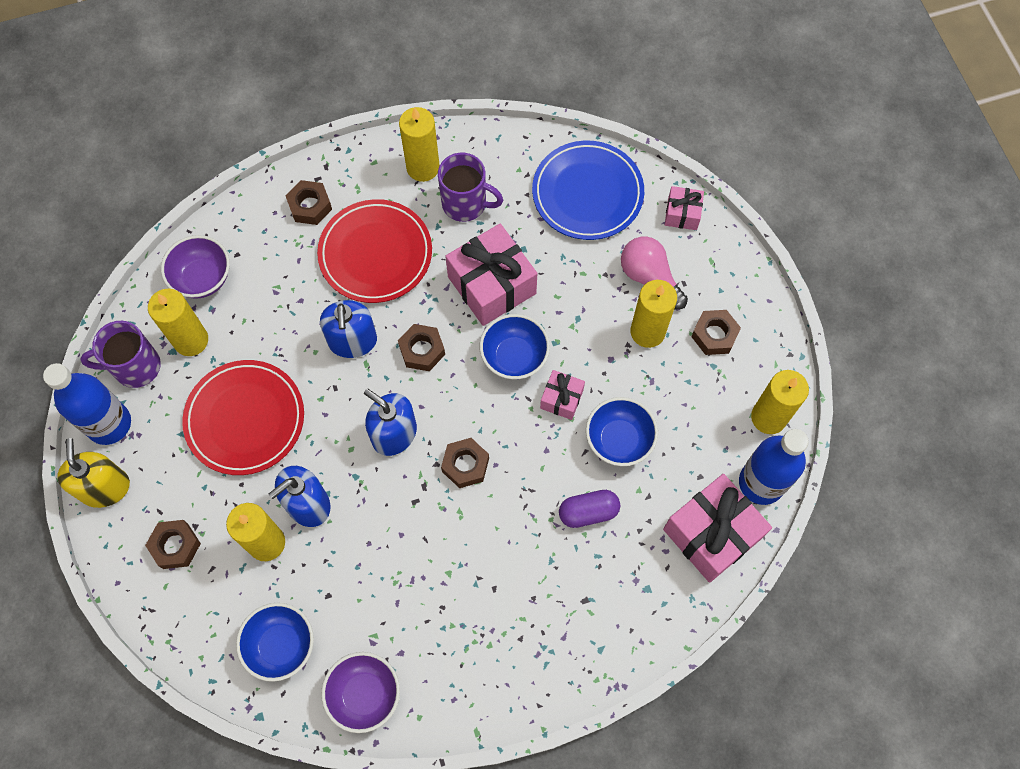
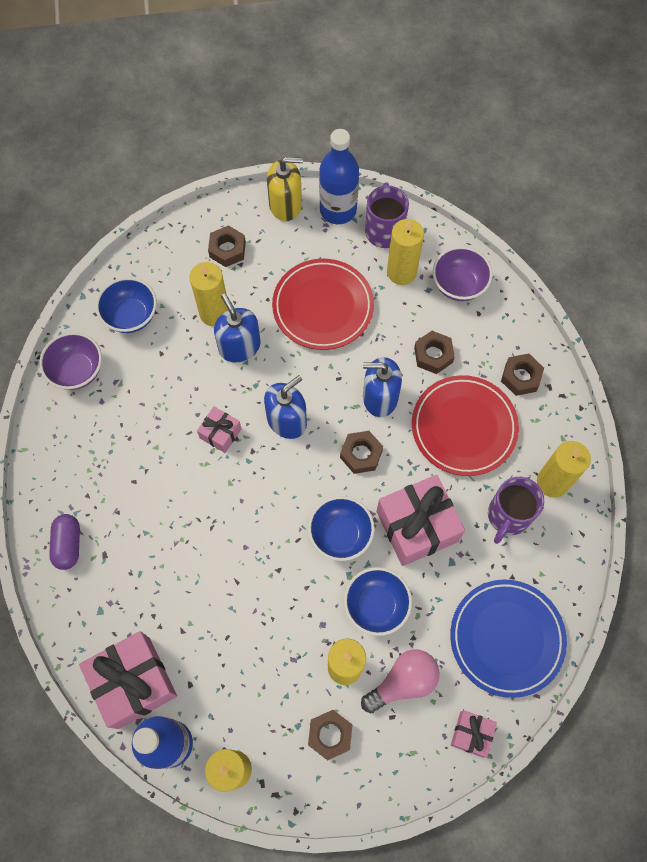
camera: 100 degrees right, 0 degrees up
(465, 465) = (246, 475): brown nut -> brown nut (433, 355)
(561, 399) = (291, 570): pink gift -> pink gift (220, 433)
(588, 512) = (180, 573): purple capsule -> purple capsule (68, 544)
(619, 440) = (241, 615): blue bowl -> blue bowl (376, 605)

